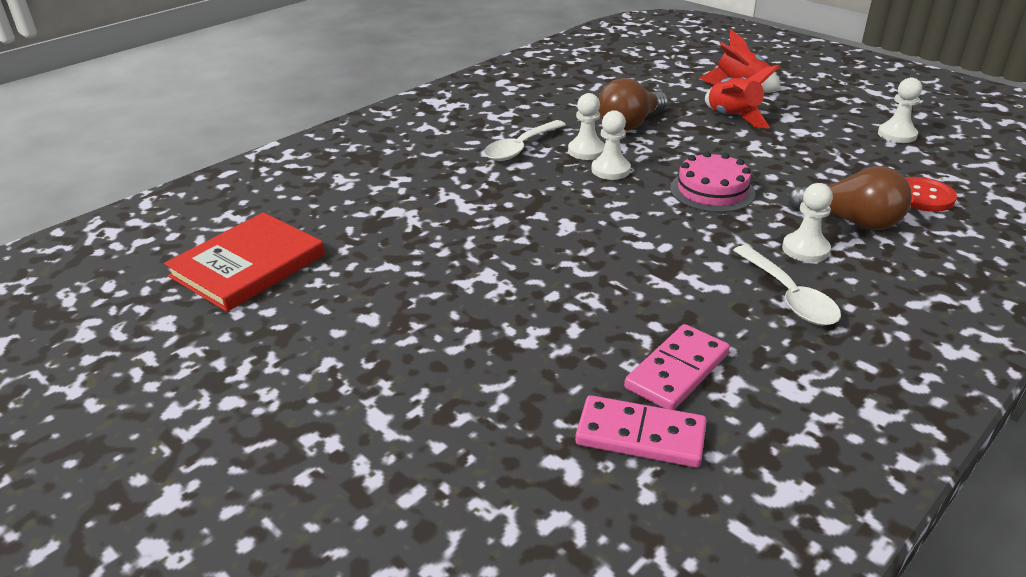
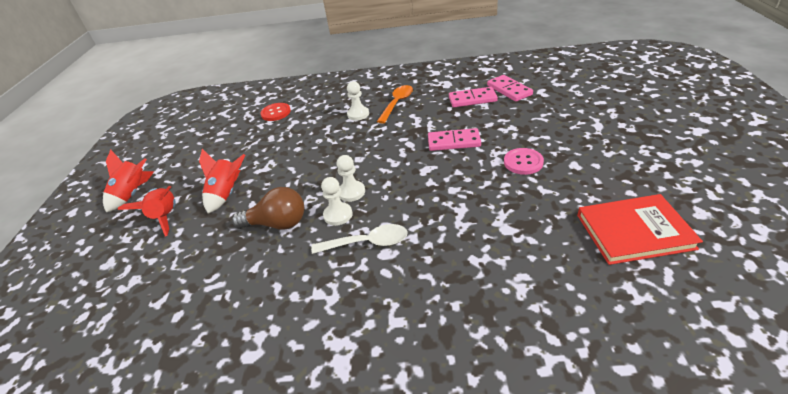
camera: 130 degrees left, 5 degrees up
(448, 289) = (523, 162): none -> pink button
(585, 274) = (454, 142): none -> pink domino
(712, 191) = (334, 154): pink cake -> none
(789, 296) = (397, 103): white spoon -> orange spoon
(817, 82) = (133, 194): none -> red rocket
(851, 221) = (320, 116): brown light bulb -> none
(897, 135) = (206, 141): white pawn -> none

